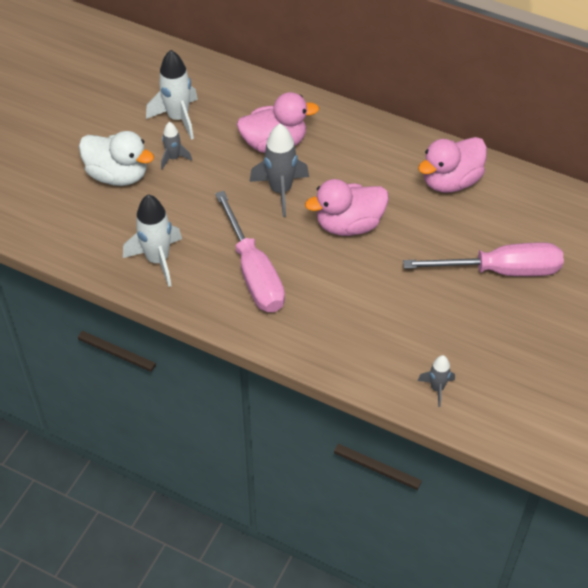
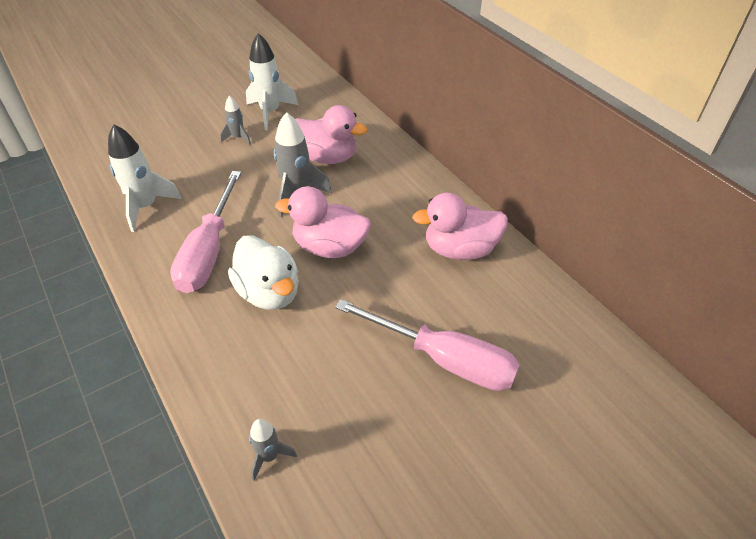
camera: 30 degrees right, 5 degrees down
(118, 175) = (185, 134): white duck -> white duck (269, 292)

